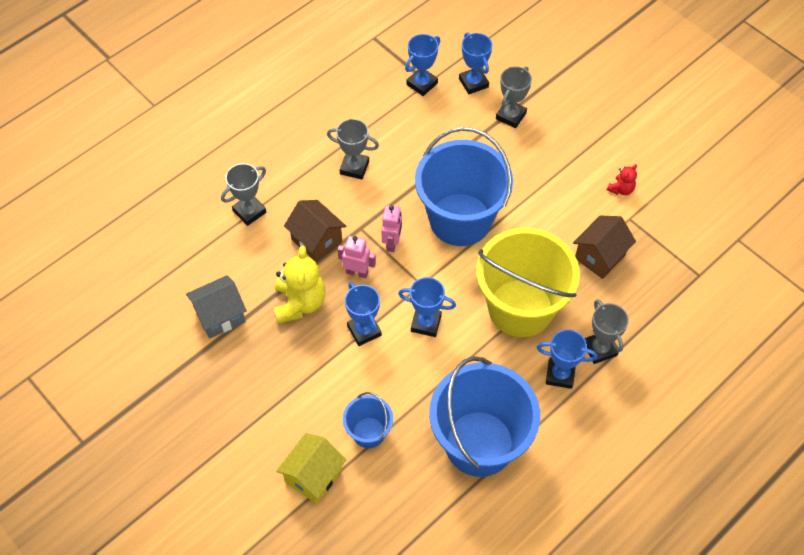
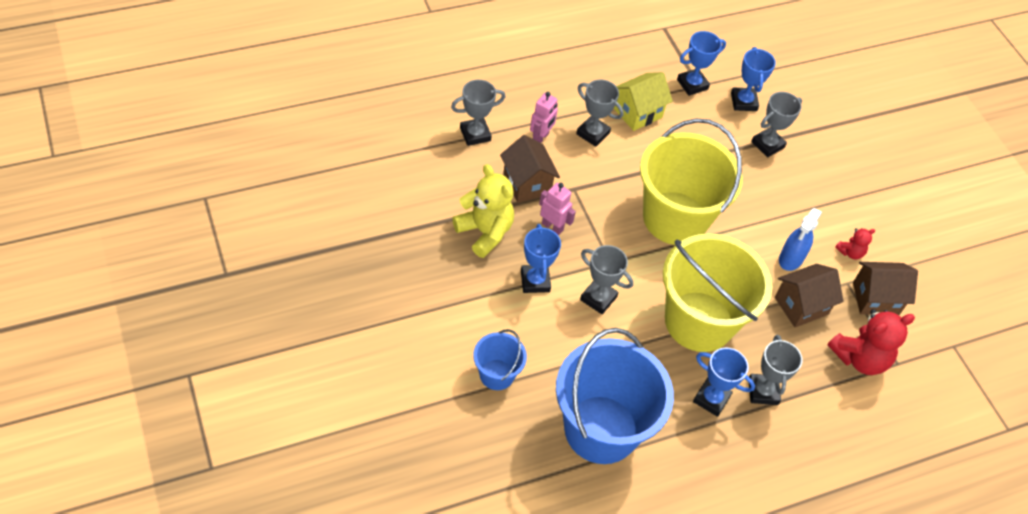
camera: 15 degrees right, 5 degrees down
(220, 316) = (404, 214): grey house -> none
(300, 303) = (485, 232): yellow teddy bear -> yellow teddy bear turned 60 degrees counterclockwise
(313, 476) = (425, 392): yellow house -> yellow house (637, 113)
(392, 243) = (598, 213): pink robot -> pink robot (540, 138)
(426, 323) = (598, 298): blue trophy -> grey trophy
(460, 219) = (675, 218): blue bucket -> yellow bucket
(574, 216) = (790, 259): none -> blue spray bottle
(658, 223) = (875, 298): none -> brown house
(667, 284) = (860, 358): none -> red teddy bear

